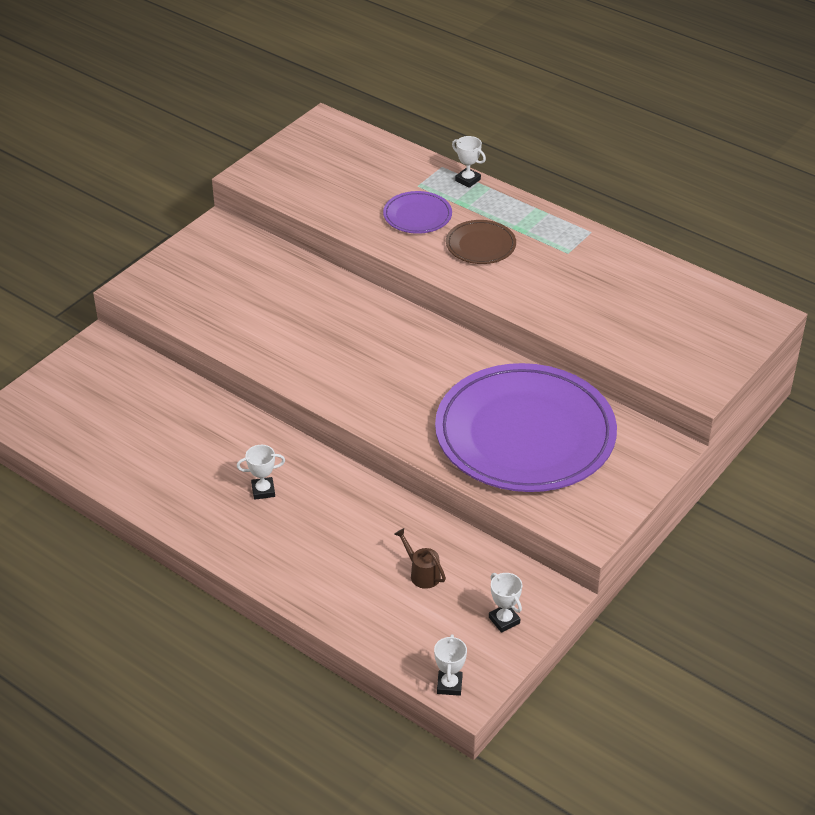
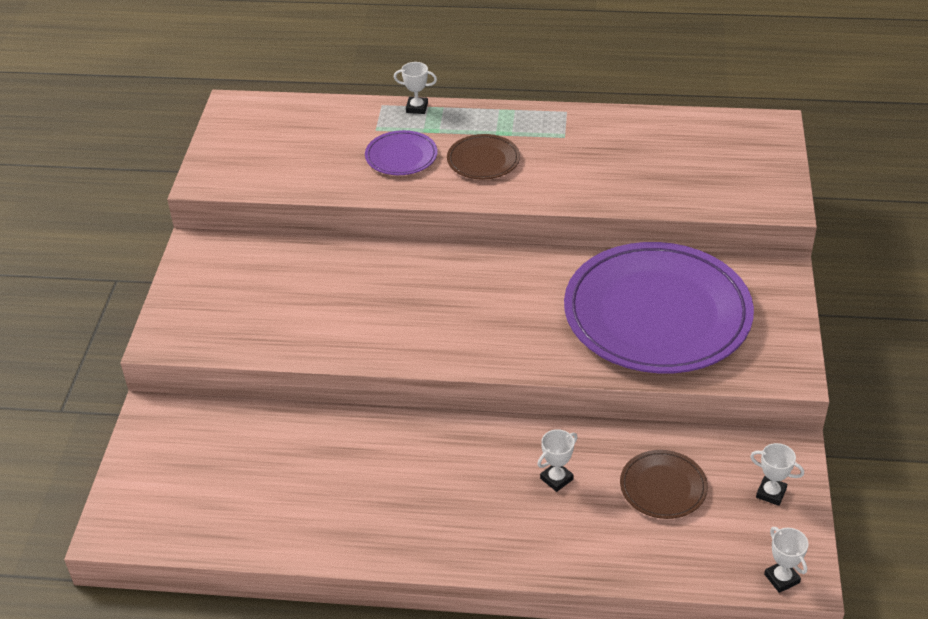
camera: 30 degrees left, 0 degrees up
(263, 490) = (448, 482): white trophy -> white trophy (556, 479)
(422, 574) = (663, 487): brown watering can -> brown plate

